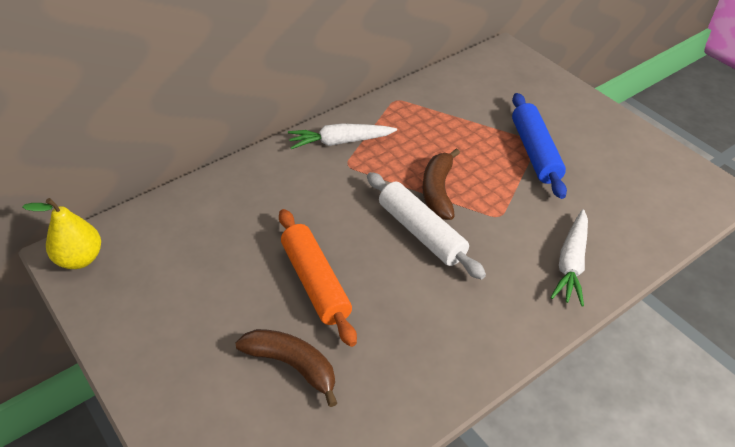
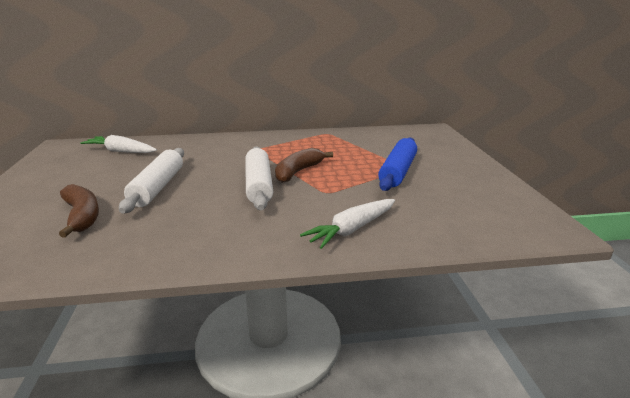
camera: 30 degrees right, 20 degrees down
(80, 259) = (62, 148): yellow pear -> none
(315, 282) = (158, 187): orange rolling pin -> white rolling pin
(340, 142) = (266, 141): white carrot -> white carrot (121, 151)

